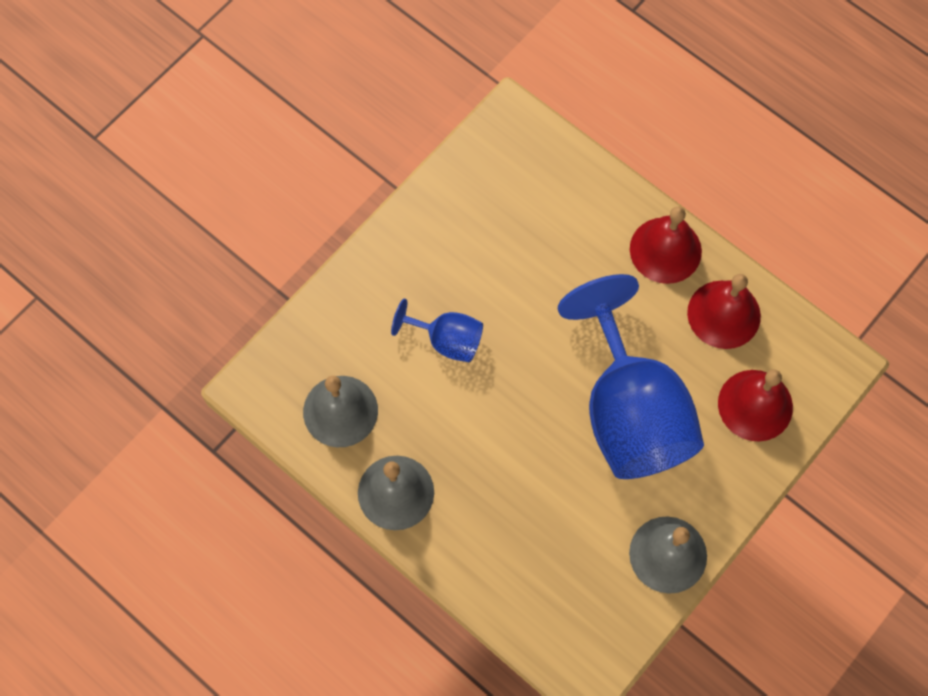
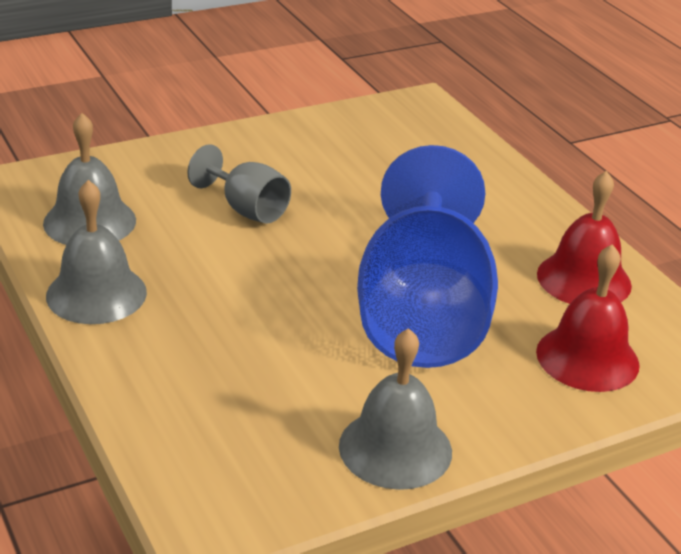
camera: 20 degrees right, 35 degrees down
(447, 340) = (246, 209): blue goblet -> grey goblet
(665, 250) = (538, 218): red bell -> none

